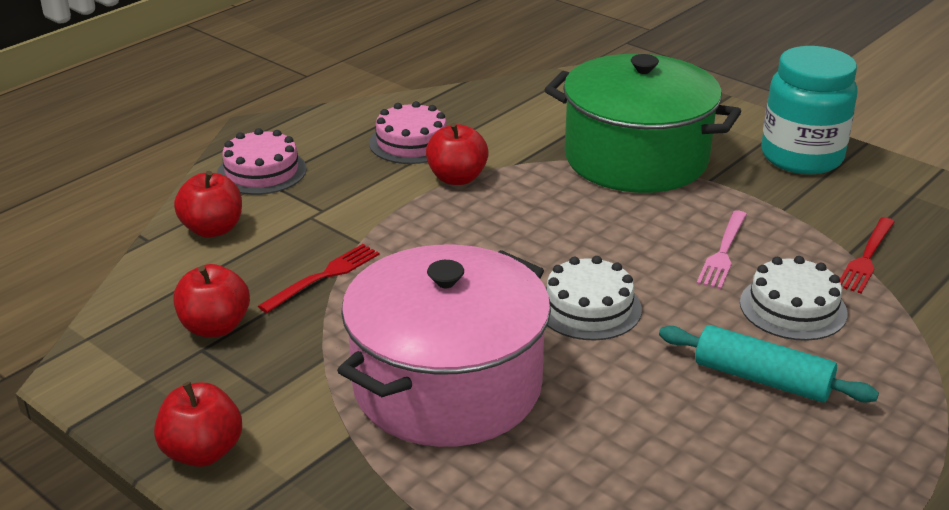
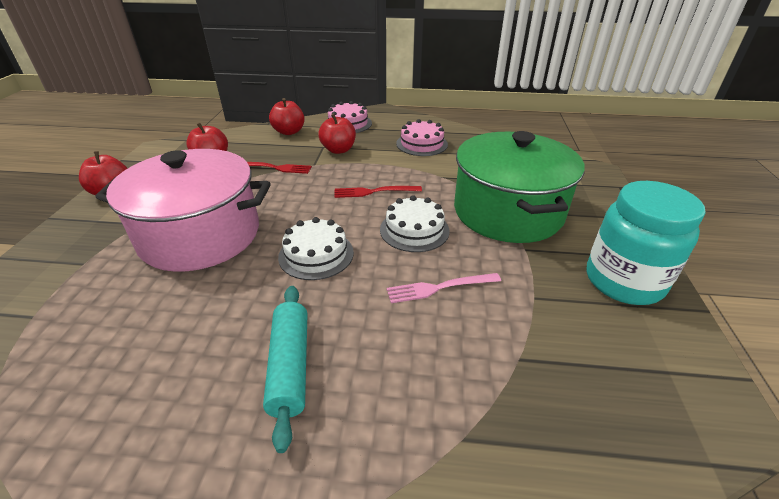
camera: 55 degrees right, 5 degrees up
(457, 178) = (404, 167): red apple -> red apple (338, 150)
(793, 308) = (402, 351): white cake -> white cake (414, 230)
(866, 258) = (523, 373): red fork -> red fork (373, 192)

